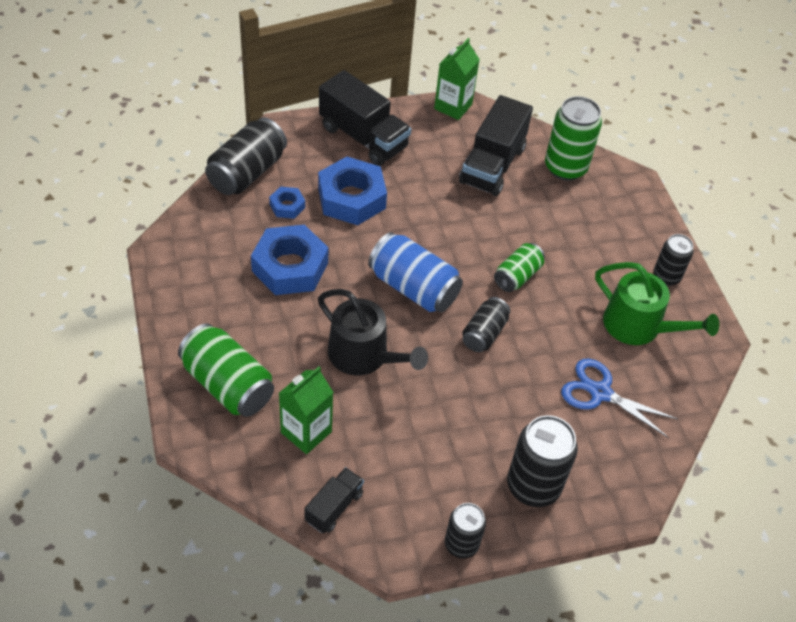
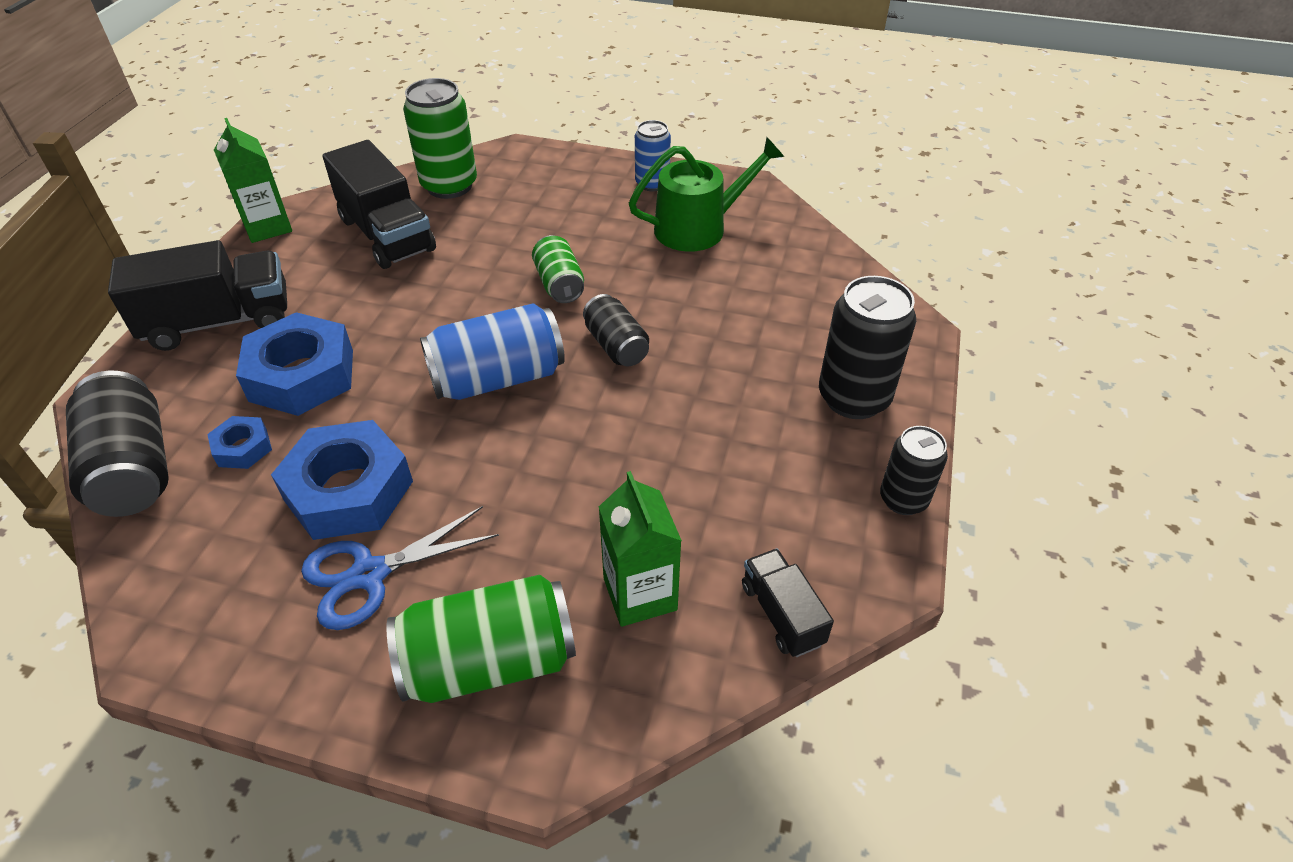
camera: 55 degrees left, 5 degrees down
(364, 355) = (561, 473): black watering can -> none
(600, 393) = (762, 291): blue scissors -> blue scissors (370, 574)
(666, 276) = (652, 183): black can -> blue can

